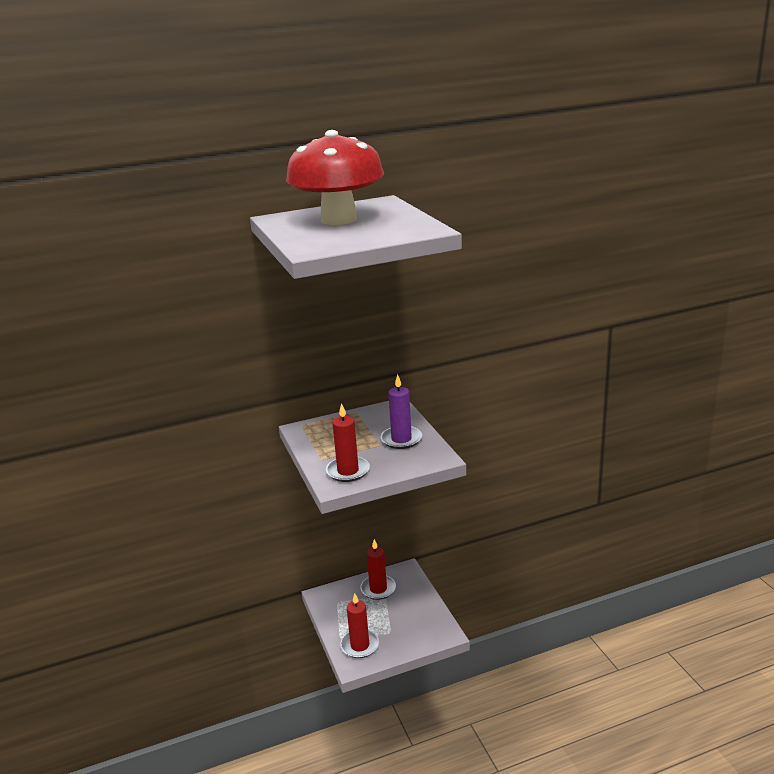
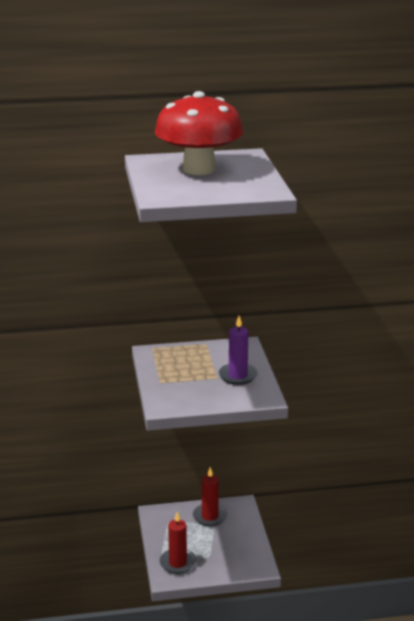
camera: 10 degrees right, 0 degrees up
(348, 471) = (179, 396): red candle -> none

